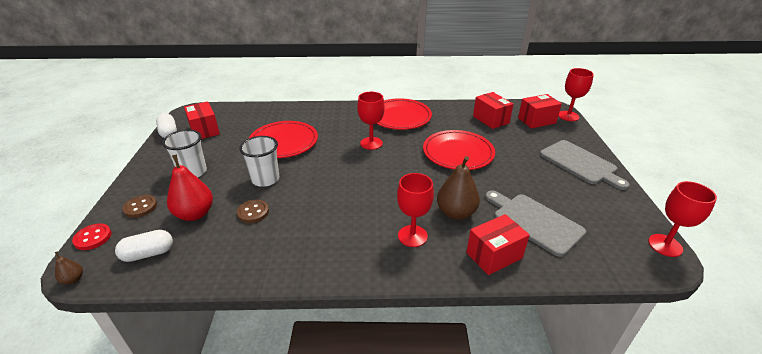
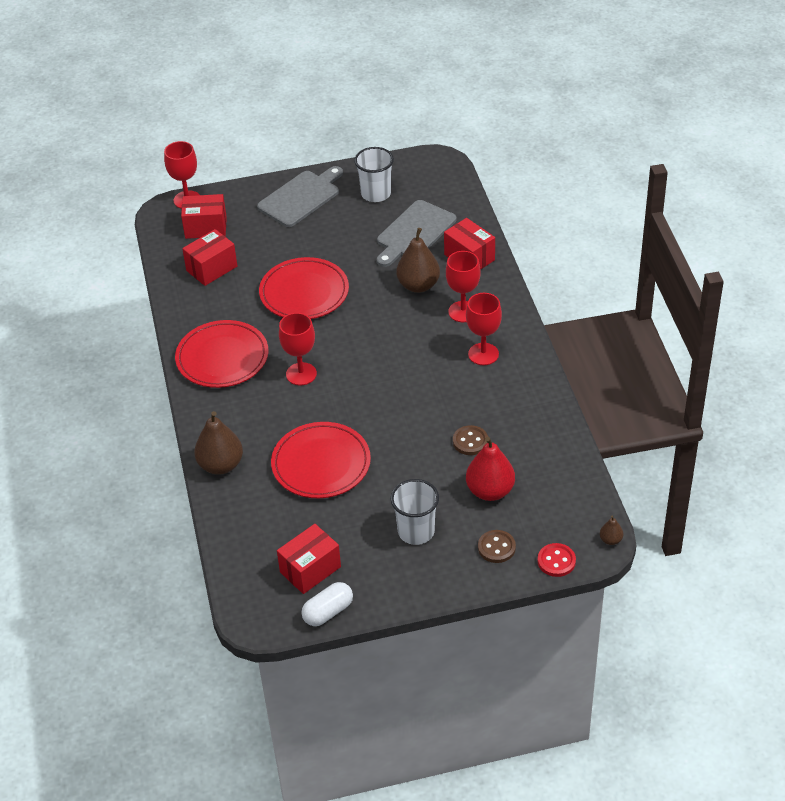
camera: 100 degrees left, 10 degrees up
(148, 254) = (558, 500): white capsule -> none
(265, 179) = (408, 453): white cup -> white cup (376, 194)
(308, 110) = (221, 465): none -> brown pear
(536, 120) = (206, 227): red box -> red box turned 60 degrees counterclockwise
(665, 245) = (419, 159): red goblet -> red goblet (483, 354)

